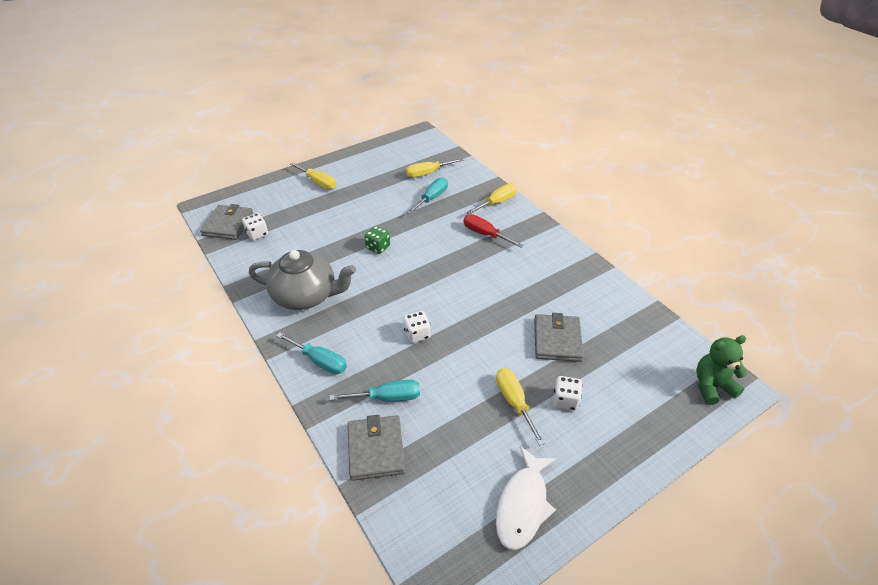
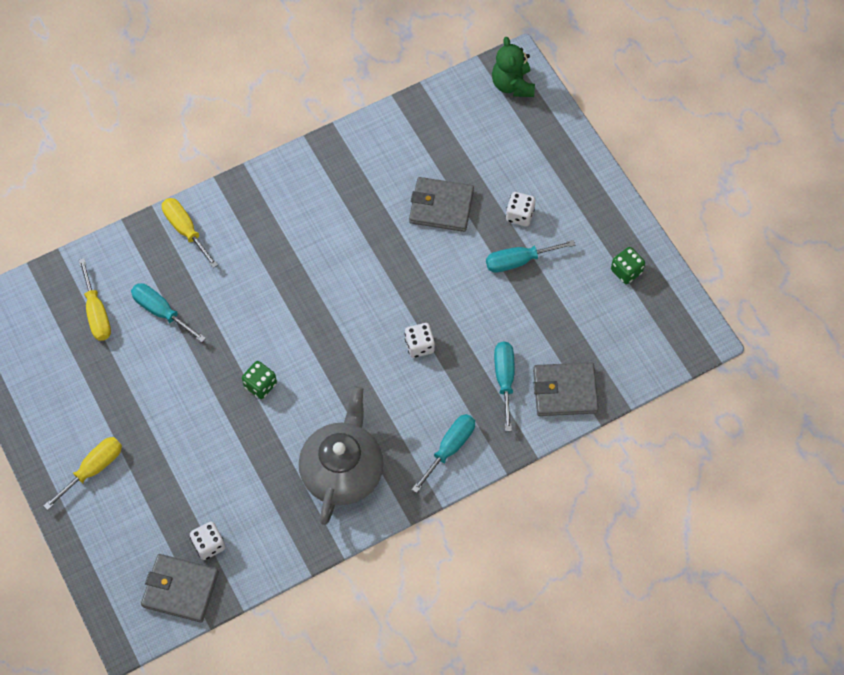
camera: 85 degrees left, 20 degrees up
(485, 234) = (252, 253): red screwdriver -> none
(514, 402) = (518, 261): yellow screwdriver -> turquoise screwdriver
(523, 504) = (626, 271): white fish -> green dice

